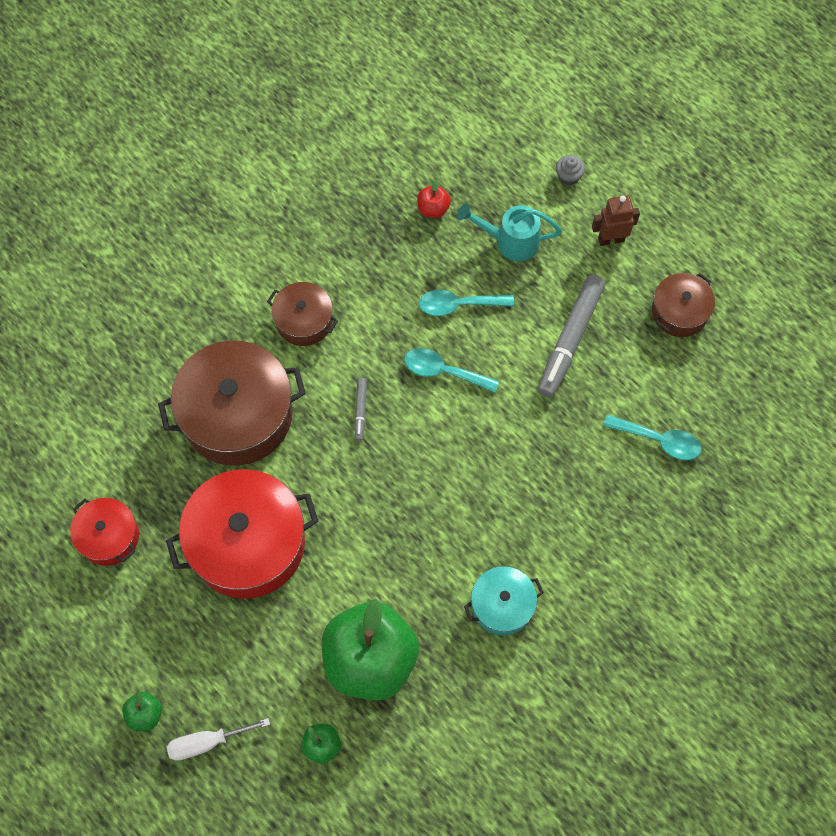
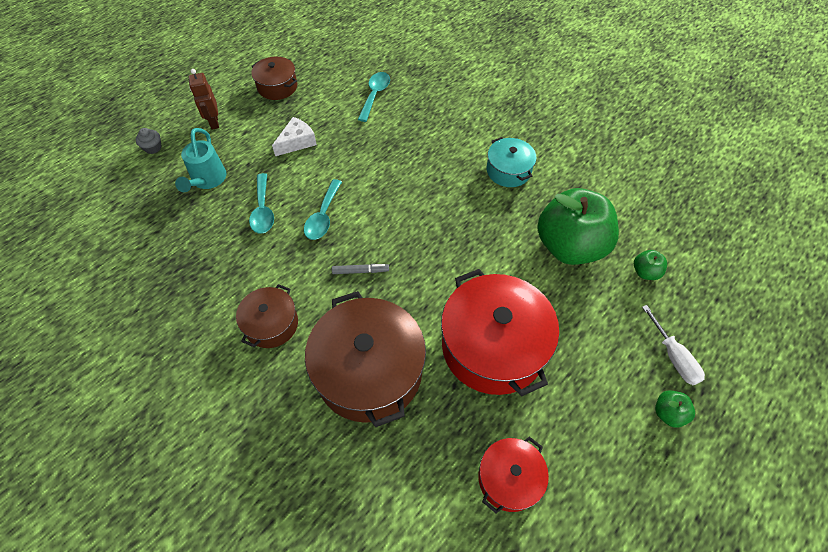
camera: 95 degrees left, 10 degrees down
(433, 209) = (167, 233): red apple -> none
(570, 339) = (297, 142): grey marker -> white cheese

